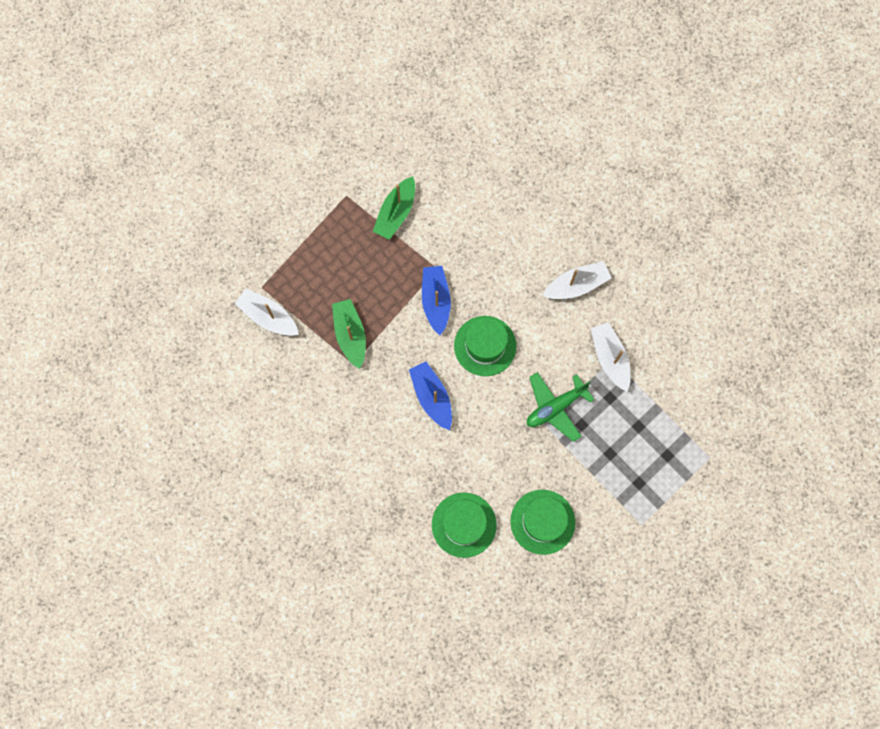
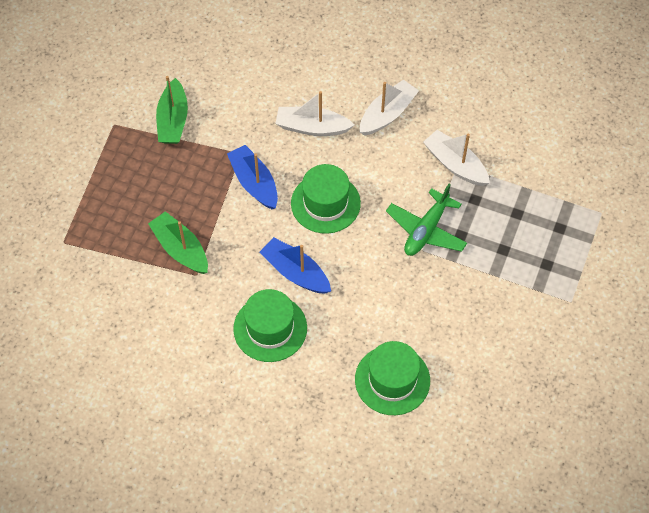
camera: 25 degrees left, 15 degrees down
(268, 316) = (84, 267): white boat -> white boat (312, 127)
(542, 522) = (471, 342): green hat -> green hat (270, 328)

